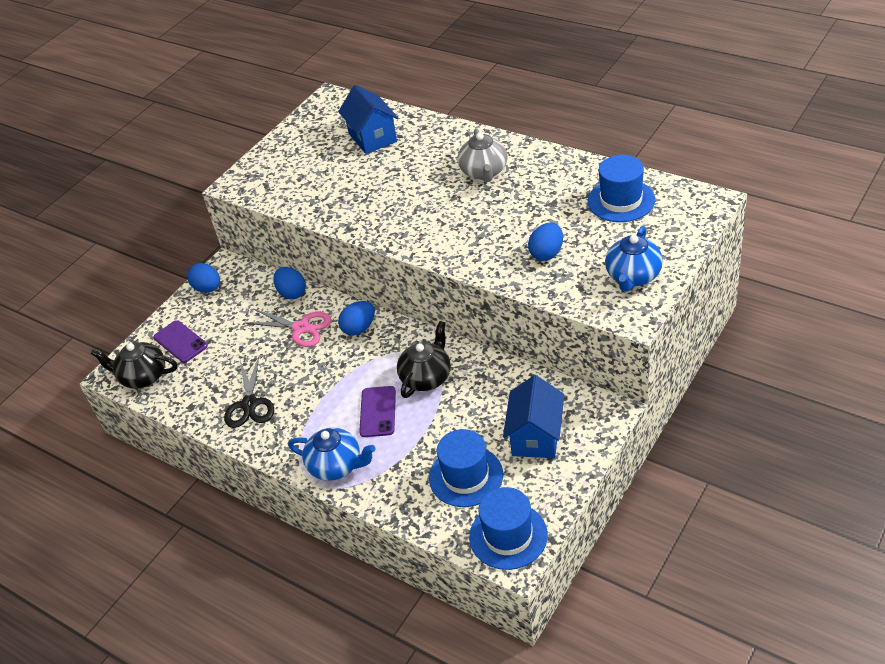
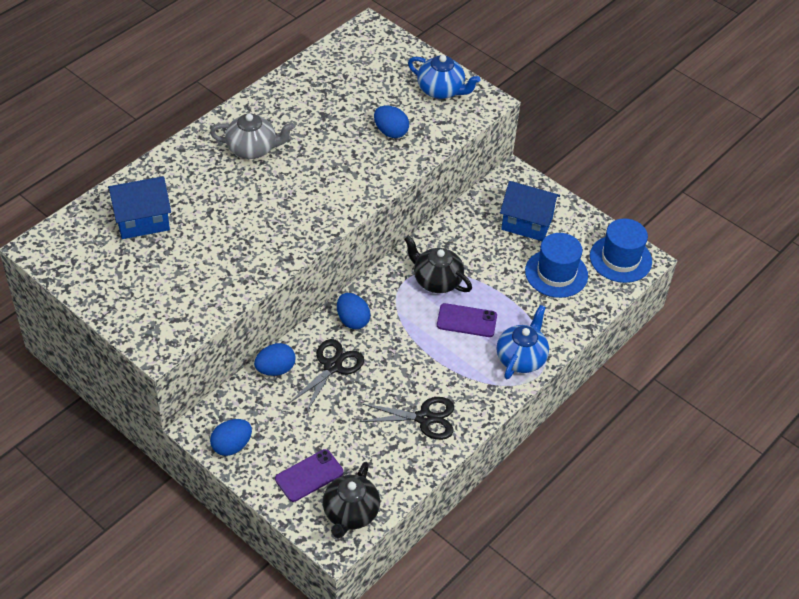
camera: 90 degrees left, 5 degrees up
(301, 328) = (332, 366): pink scissors -> black scissors
(621, 200) = (342, 74): blue hat -> none

